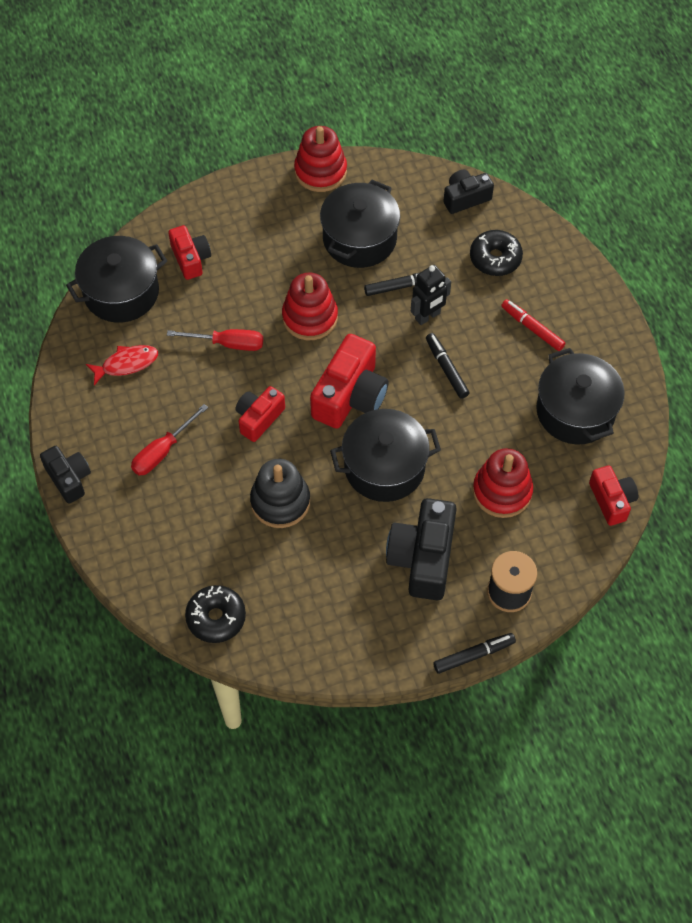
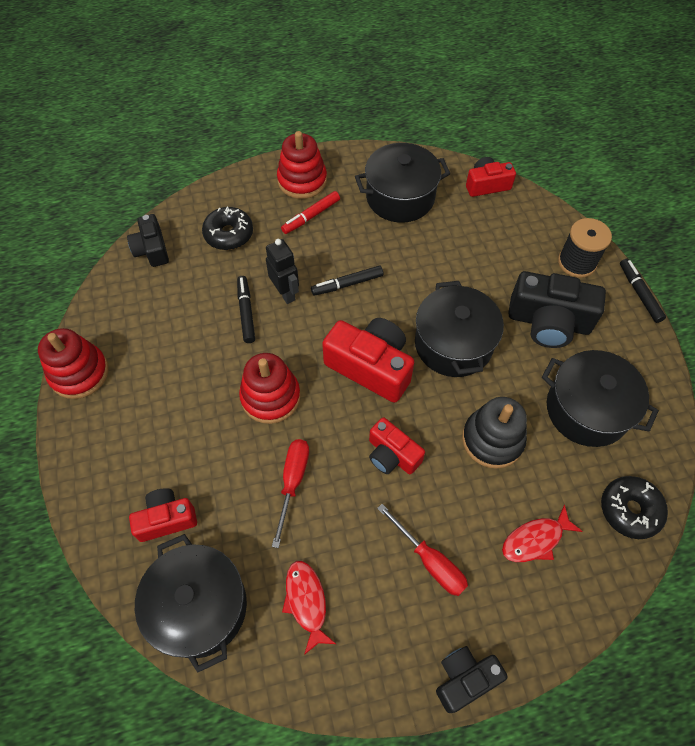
camera: 85 degrees left, 0 degrees up
(184, 535) = (535, 540): none -> red fish
(359, 239) = (179, 343): black pot -> black pot (586, 410)
(502, 491) = (479, 256): red stacking toy -> red stacking toy (302, 180)

